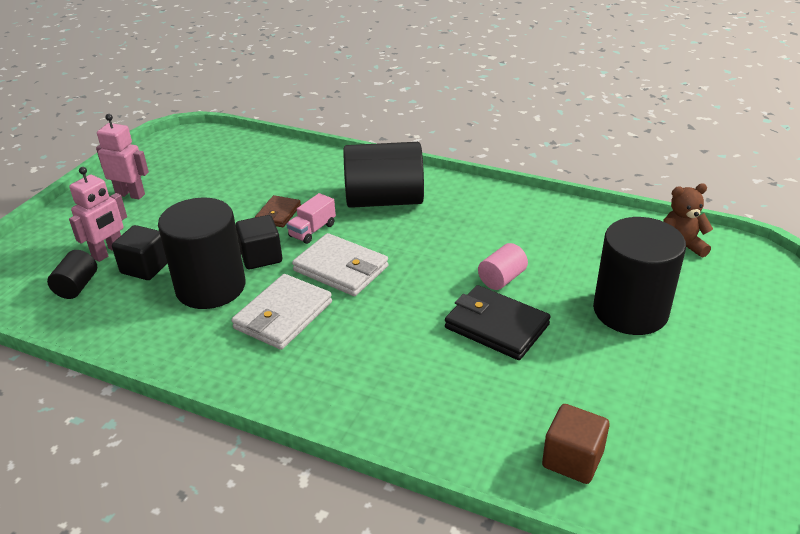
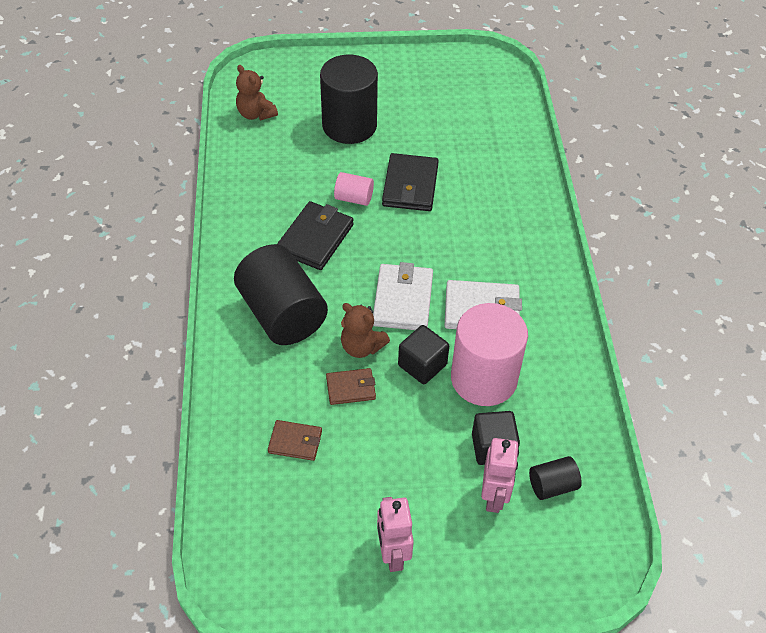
camera: 120 degrees left, 15 degrees up
(108, 252) = (494, 496): pink robot -> pink robot turned 90 degrees clockwise
(210, 287) = (484, 378): black cylinder -> pink cylinder
(260, 178) = (295, 442): none -> brown wallet
(312, 230) = (361, 347): pink truck -> brown teddy bear
(460, 239) = (315, 239): none -> black wallet
(572, 459) = (499, 124): brown cube -> none

